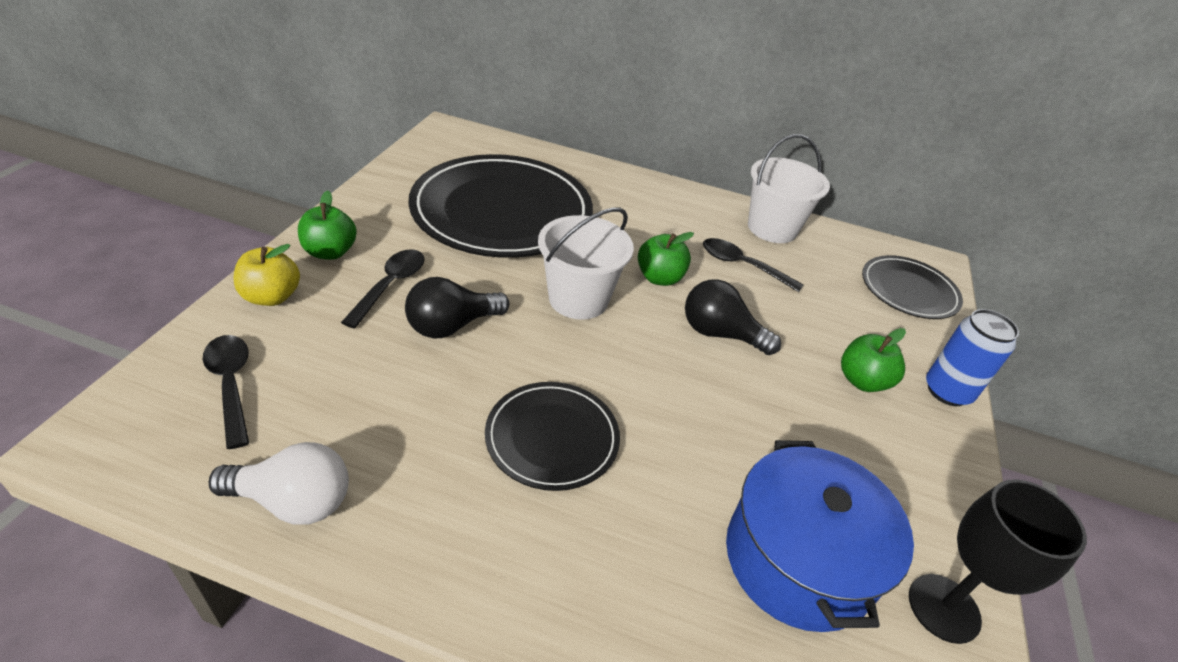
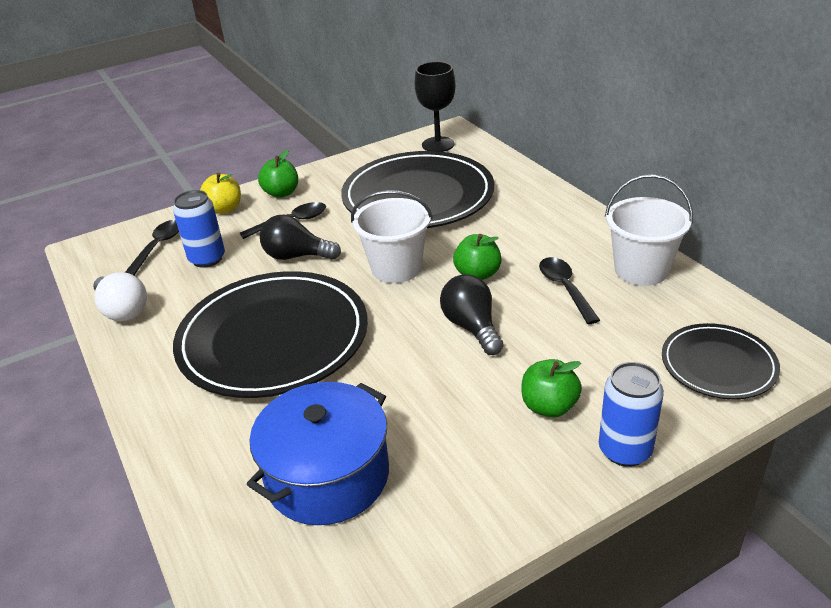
camera: 50 degrees right, 5 degrees down
(333, 373) = (207, 259): none -> blue can
(552, 438) = (273, 339): black plate -> black plate, size x1.90
(944, 608) = (386, 561): black goblet -> black goblet (438, 144)

